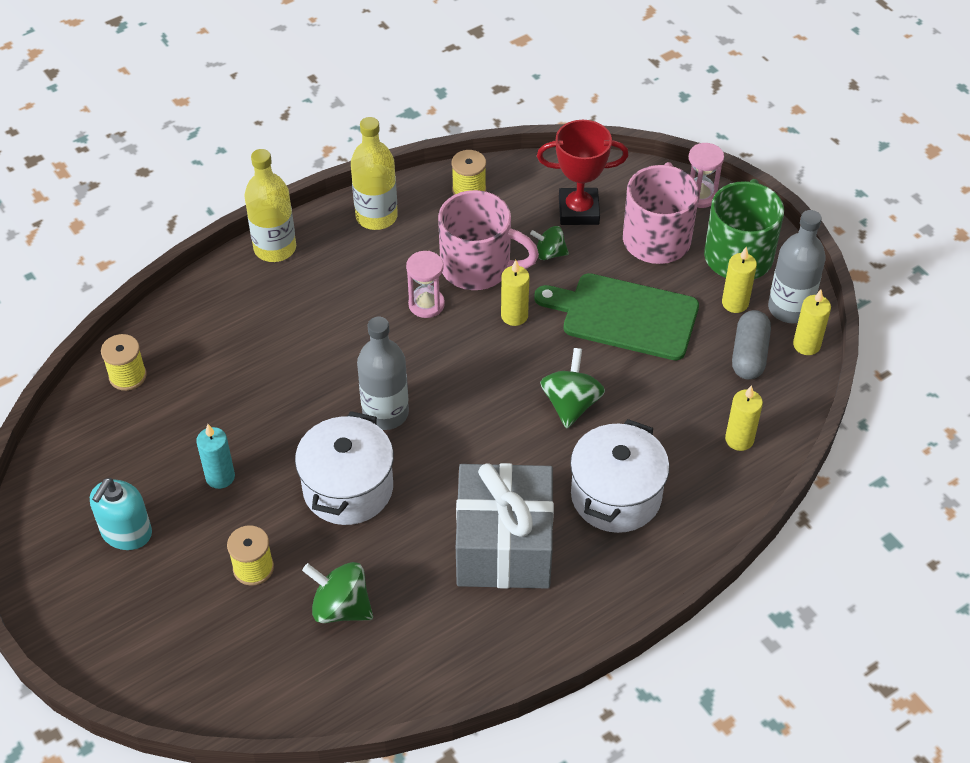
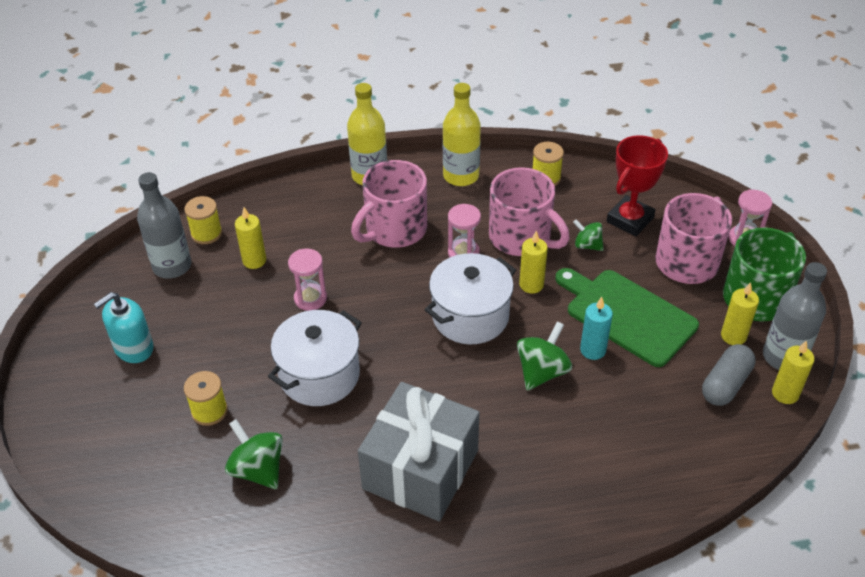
camera: 25 degrees right, 5 degrees down
(220, 477) = (227, 331): turquoise candle -> turquoise candle (593, 350)
(290, 410) = (310, 298): none -> pink hourglass
(338, 302) = (394, 230): none -> pink mug
(385, 413) = (383, 326): grey bottle -> grey bottle (172, 266)
(578, 211) = (630, 220): red trophy -> red trophy turned 75 degrees counterclockwise
(616, 496) = (541, 463): white pot -> white pot (470, 316)
(739, 439) = (680, 455): yellow candle -> yellow candle (254, 260)

